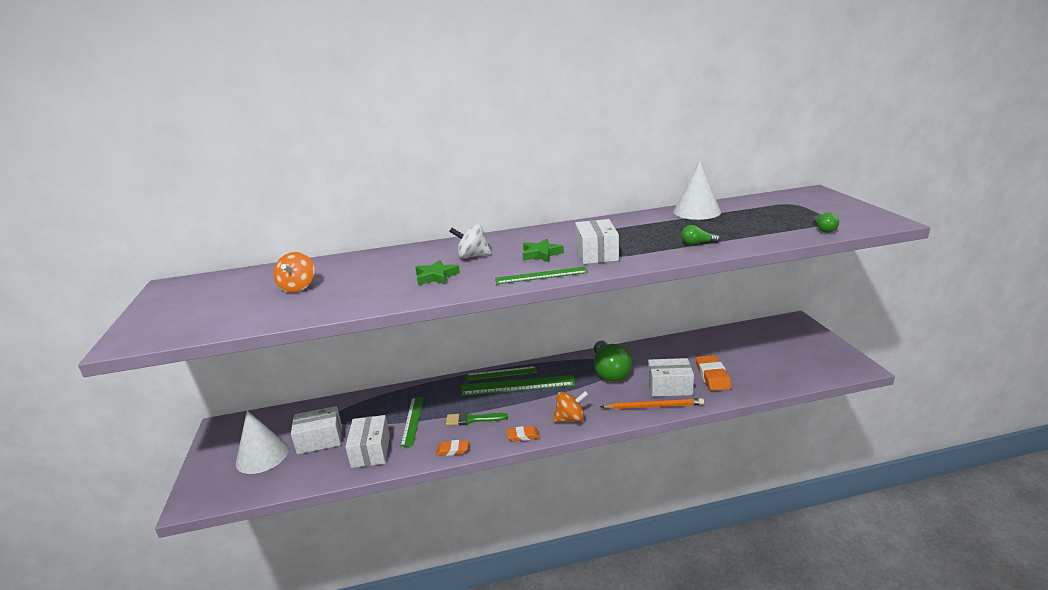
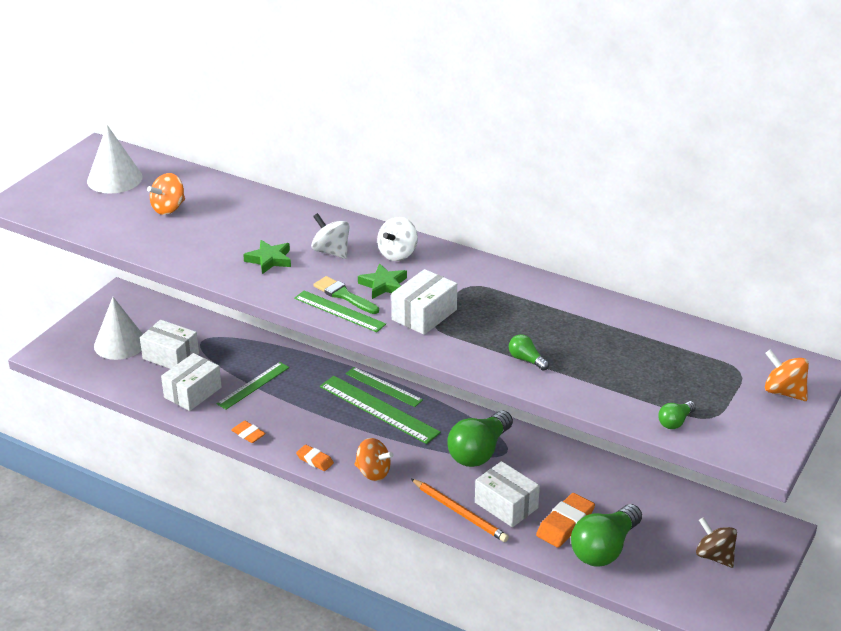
camera: 40 degrees right, 10 degrees up
(472, 419) = (298, 417): green brush -> green brush (344, 295)
(518, 240) = (397, 254): none -> white spinning top
(696, 212) = (622, 319): white cone -> white cone (114, 179)
(750, 375) = (604, 549): none -> green light bulb
(795, 346) = (714, 556): none -> brown spinning top
(827, 201) = (783, 392): none -> orange spinning top

